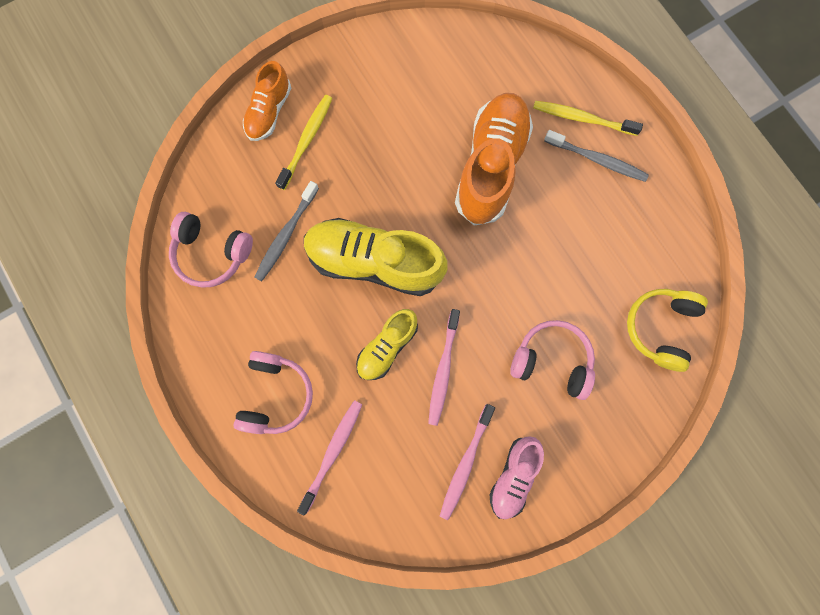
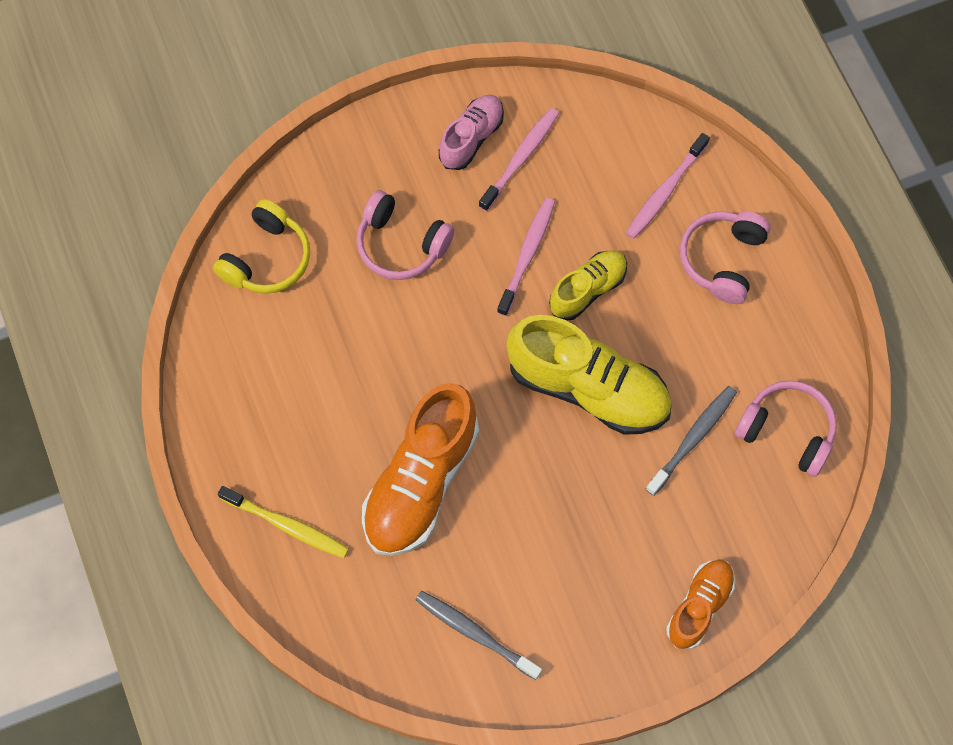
camera: 170 degrees left, 10 degrees down
(306, 141) = (654, 557): yellow toothbrush -> none
(596, 159) = (283, 468): grey toothbrush -> grey toothbrush (475, 634)

